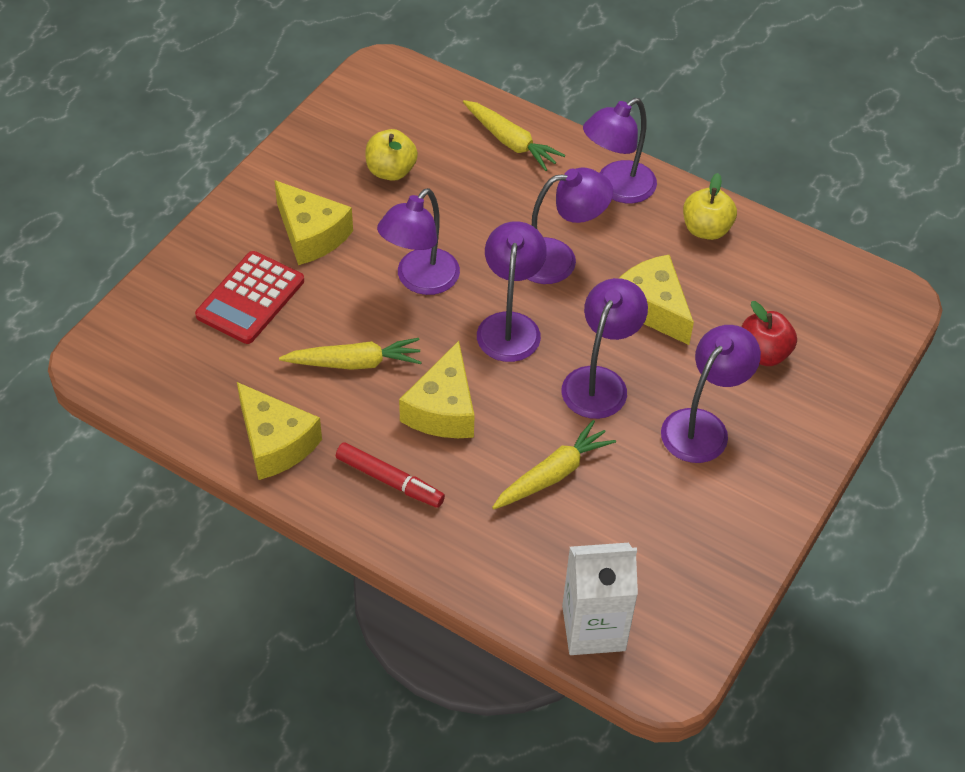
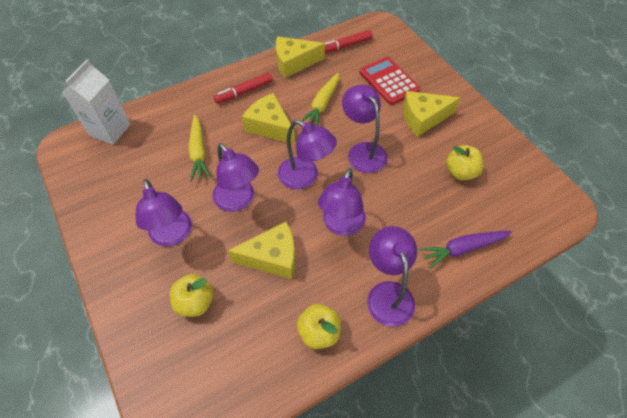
camera: 120 degrees right, 5 degrees up
(189, 387) = (345, 46): none -> red marker
(511, 142) = (462, 249): yellow carrot -> purple carrot
(763, 353) = (195, 302): red apple -> yellow apple

